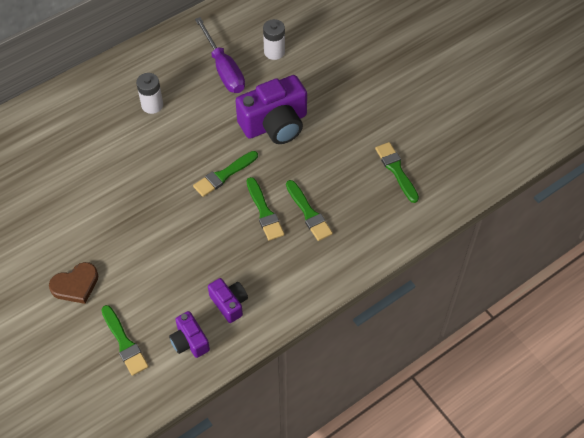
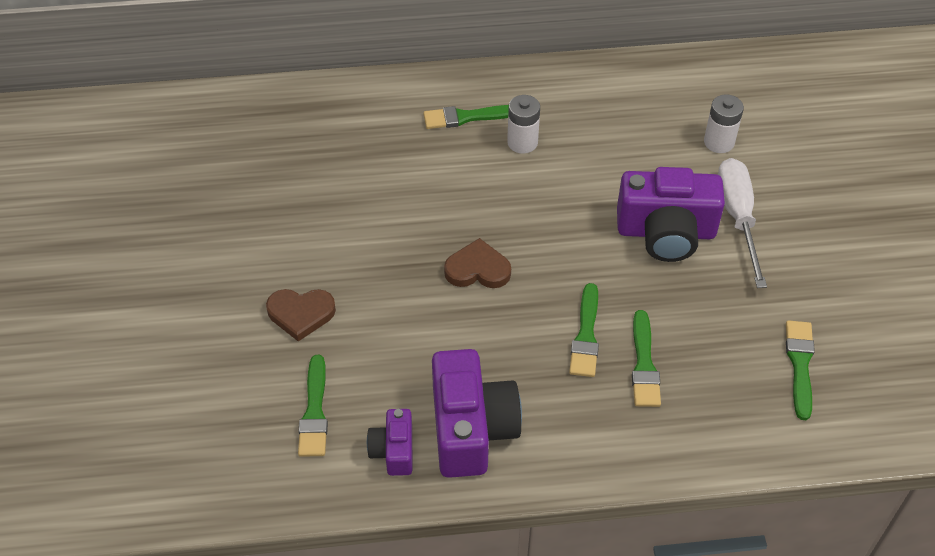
camera: 30 degrees right, 5 degrees down
(173, 201) = (477, 269): none -> brown heart
(223, 69) = (639, 136): purple screwdriver -> none
(224, 175) = (561, 266): green brush -> green brush (466, 117)
(229, 303) = (471, 428): purple camera -> purple camera, size x1.91
(312, 95) = (738, 217): none -> white screwdriver

